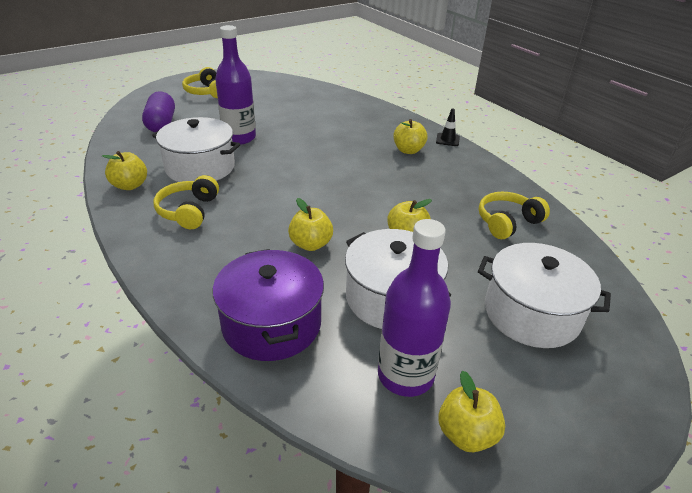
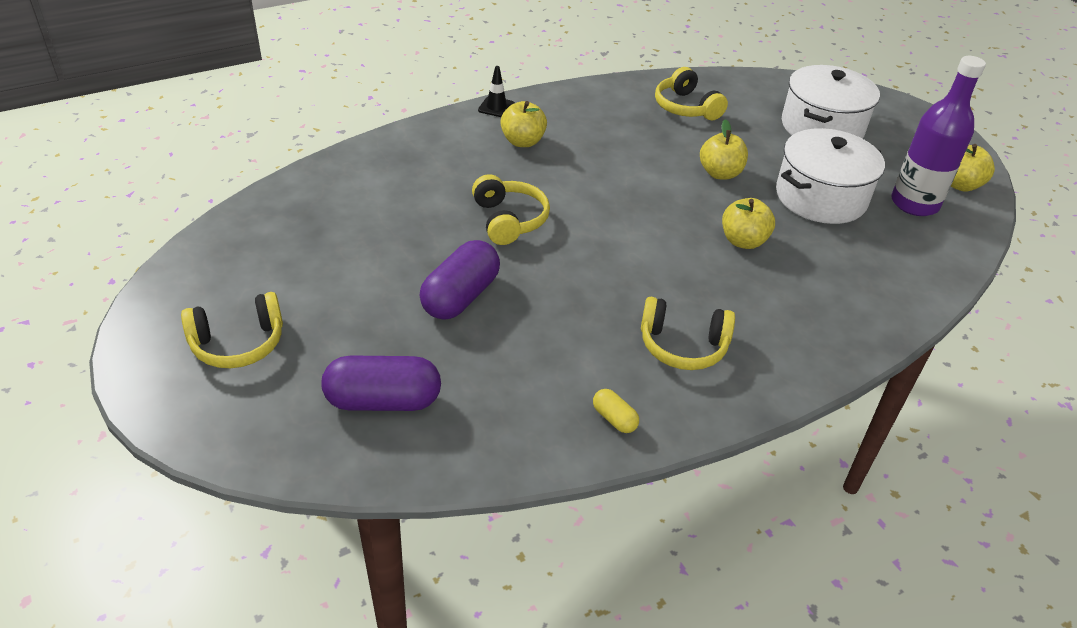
camera: 85 degrees left, 5 degrees up
(130, 185) = (614, 419): yellow apple -> yellow capsule
(200, 167) = (558, 339): white pot -> none
(239, 138) = (460, 296): purple bottle -> purple capsule
(272, 324) = (877, 275): purple pot -> none
(315, 149) = (509, 220): none -> yellow headphones

